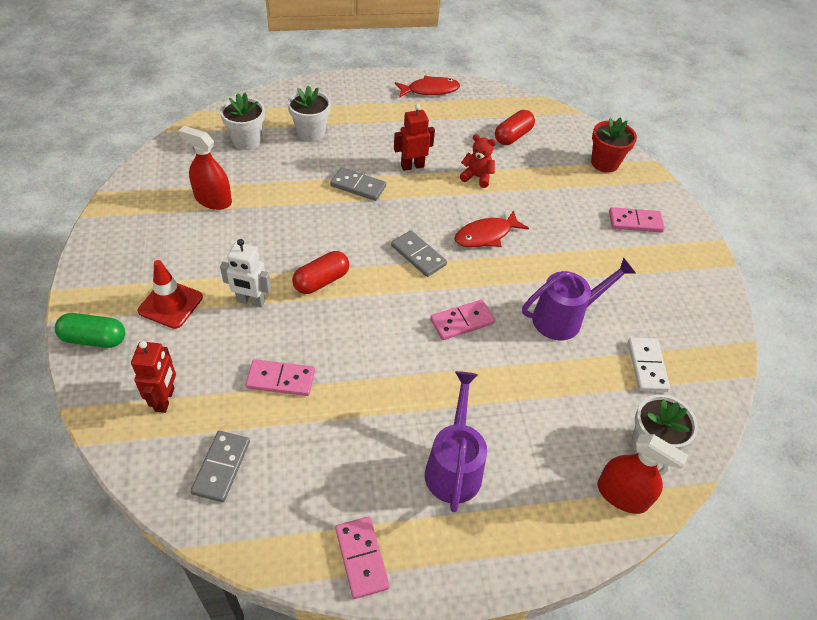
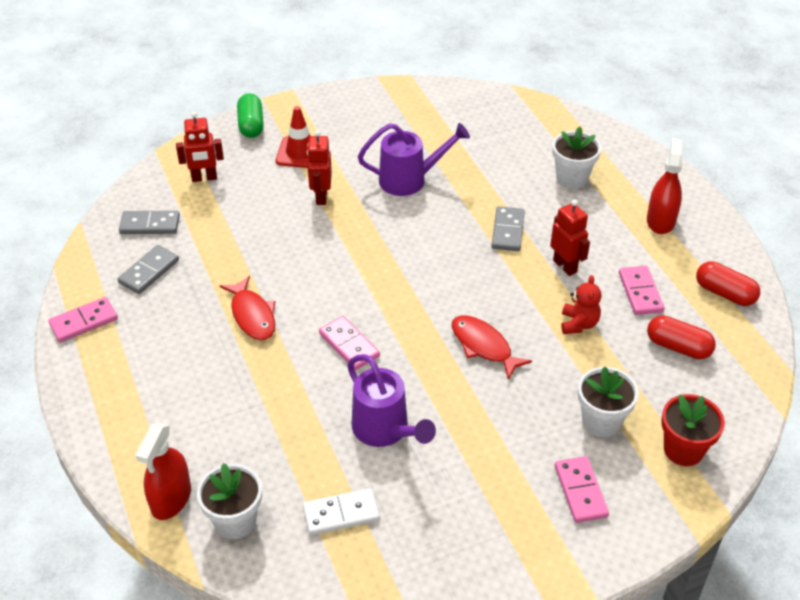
camera: 80 degrees right, 5 degrees down
(213, 200) = (435, 141): red spray bottle -> red spray bottle (660, 221)
(246, 140) = (531, 138): white flower pot -> white flower pot (601, 421)
(250, 301) = (321, 196): white robot -> red robot
(280, 379) = (241, 236): pink domino -> pink domino (640, 292)
(321, 281) = (363, 234): red capsule -> red capsule (724, 293)
(418, 255) = (427, 296): grey domino -> grey domino (149, 271)
(430, 90) = (717, 256): red fish -> red fish (252, 315)
(454, 466) = (178, 365): purple watering can -> purple watering can (410, 180)

